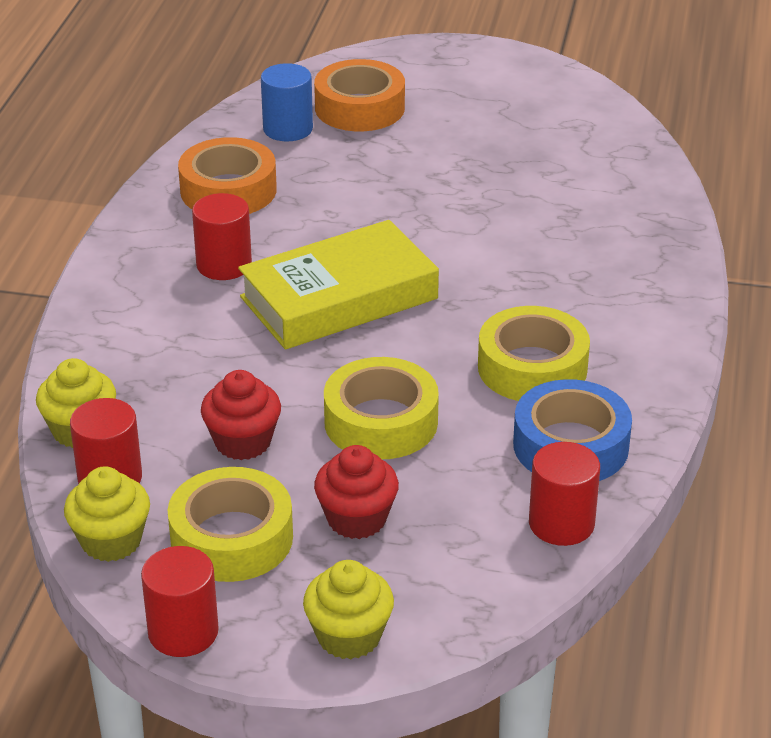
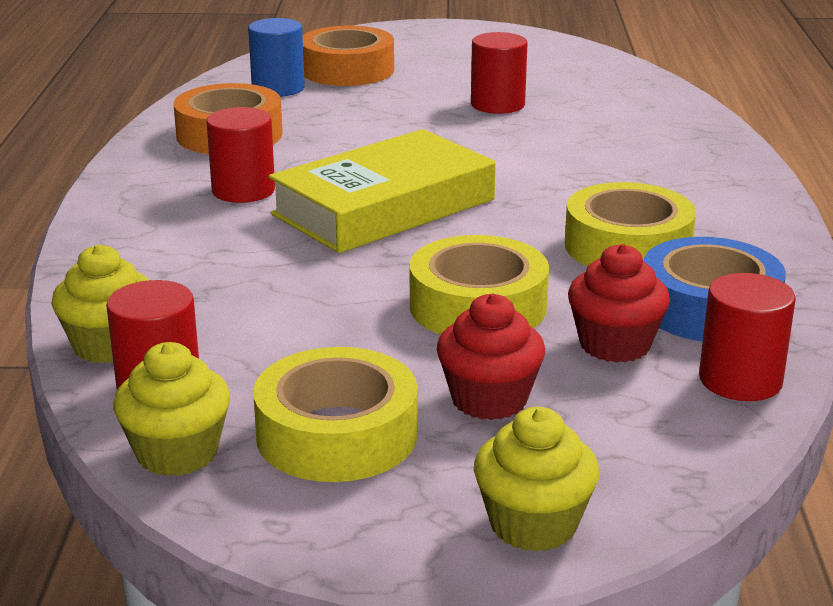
camera: 10 degrees left, 10 degrees down
(183, 632) = (305, 544): red cylinder -> red cylinder (497, 104)
(243, 442) = (318, 339): red cupcake -> red cupcake (614, 345)

